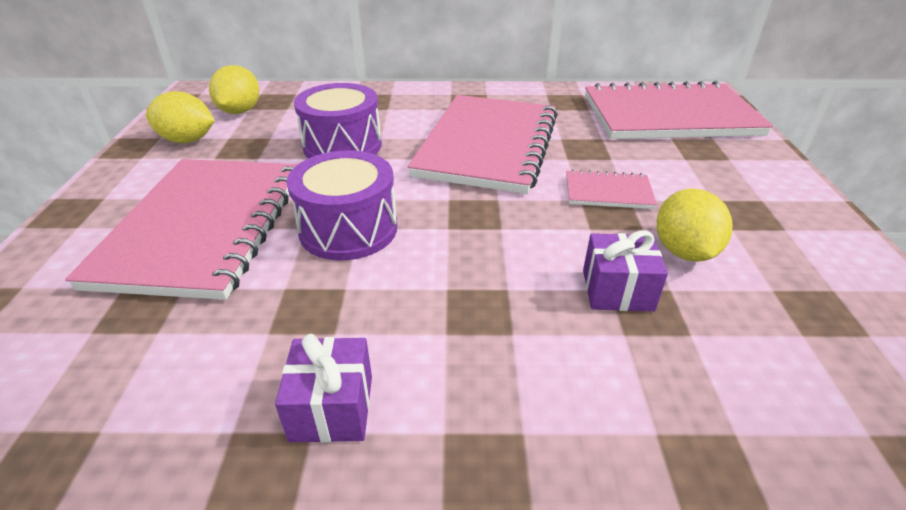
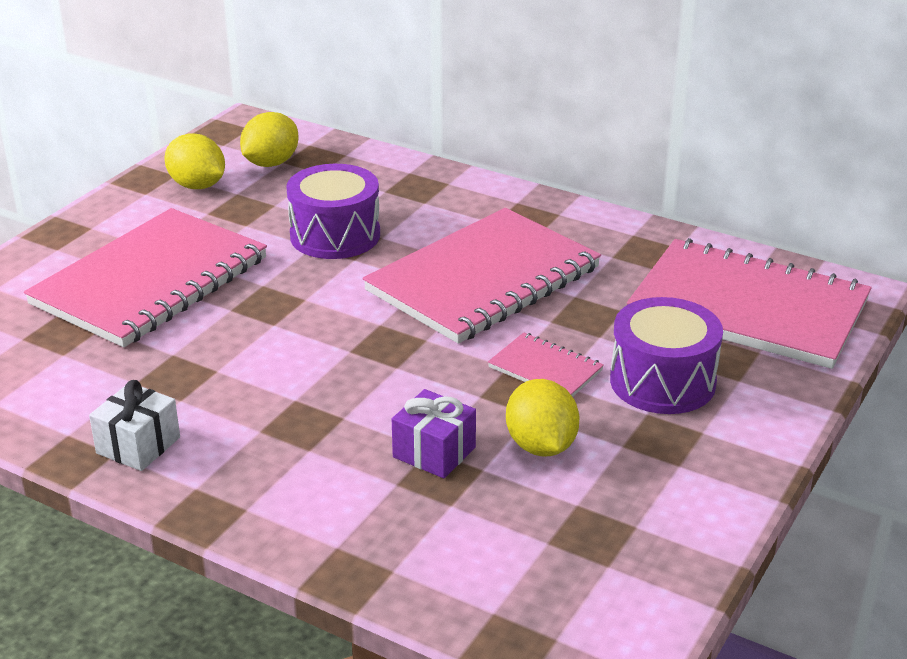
camera: 30 degrees right, 5 degrees down
(332, 407) = (138, 445): purple gift -> white gift
(348, 229) = (263, 322): purple drum -> purple drum (662, 382)
(684, 251) = (541, 446): yellow lemon -> yellow lemon turned 45 degrees counterclockwise

